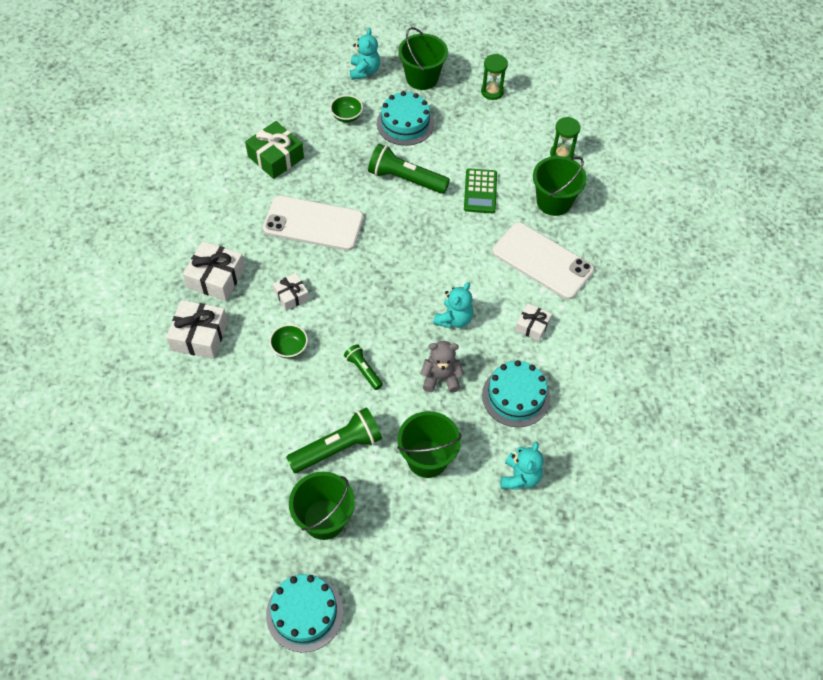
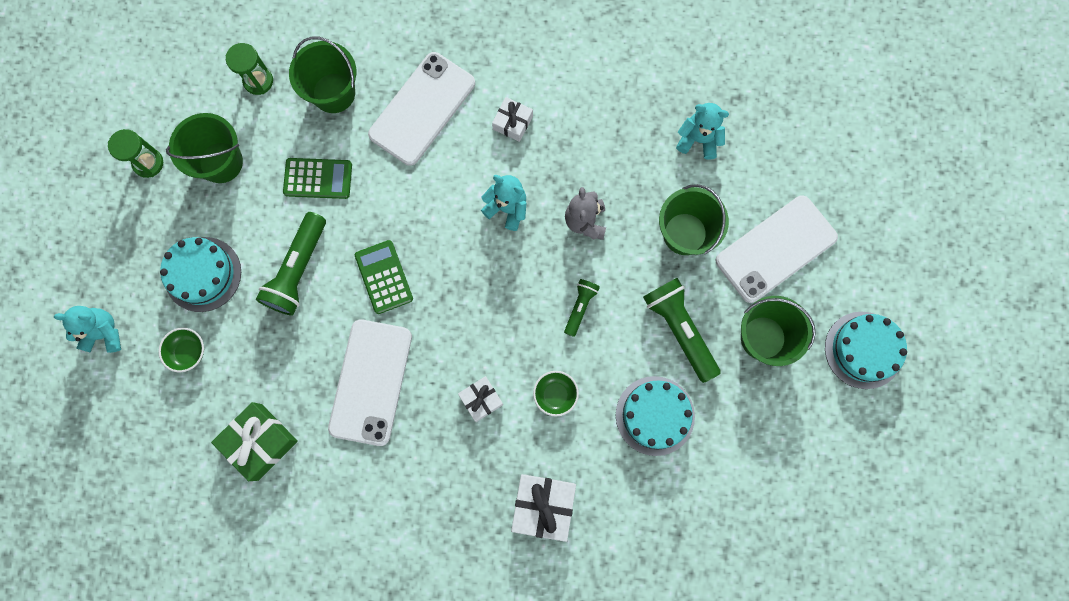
camera: 90 degrees left, 20 degrees up
(216, 277) = (457, 497): white gift -> none
(363, 370) = (580, 307): green flashlight -> green flashlight turned 150 degrees clockwise
(397, 233) = (384, 277): none -> green calculator
(410, 539) = (775, 249): none -> white phone
(422, 78) = (120, 254): green bucket -> green bucket (221, 162)
(516, 396) = (603, 142): turquoise cake -> turquoise cake (655, 415)

